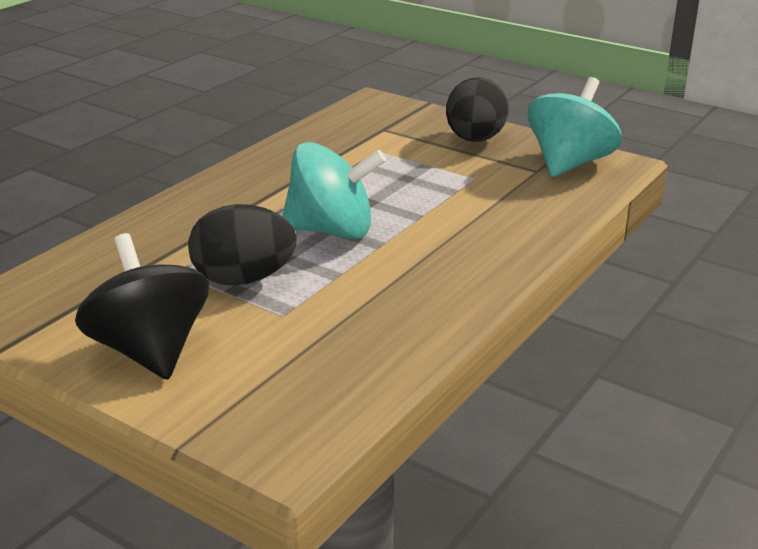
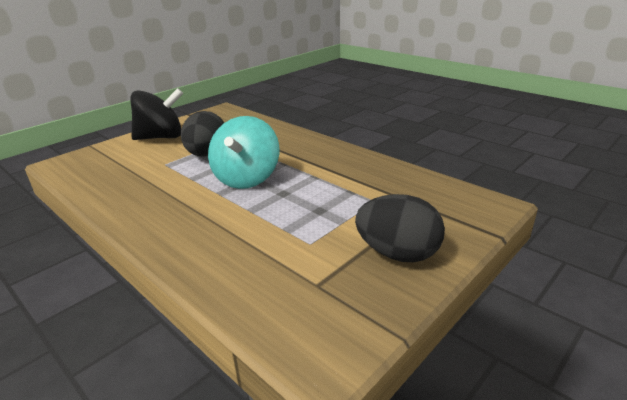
camera: 100 degrees right, 0 degrees up
(569, 163) = (328, 313): turquoise spinning top -> none

